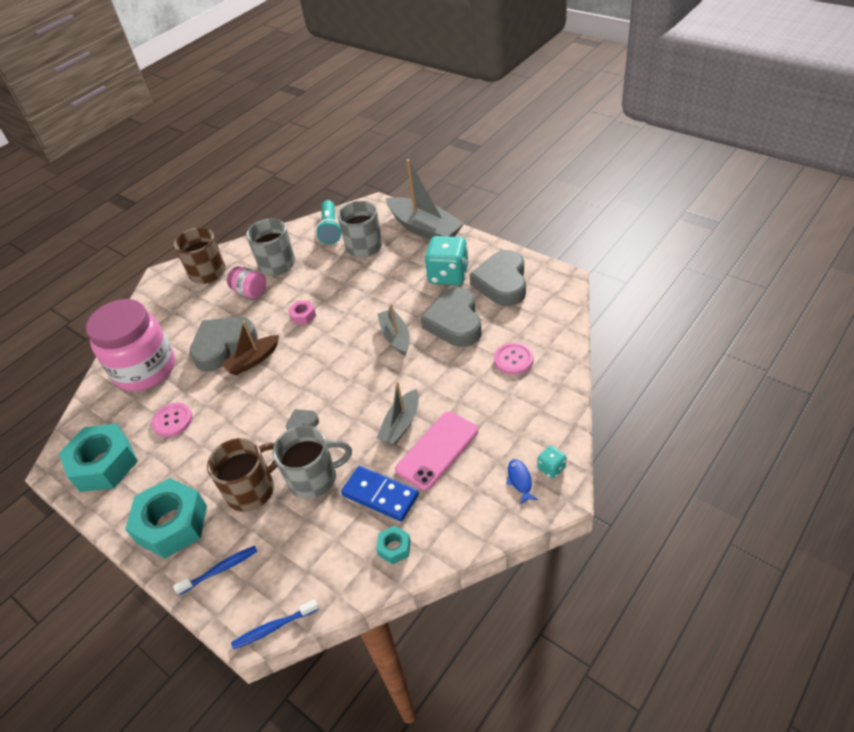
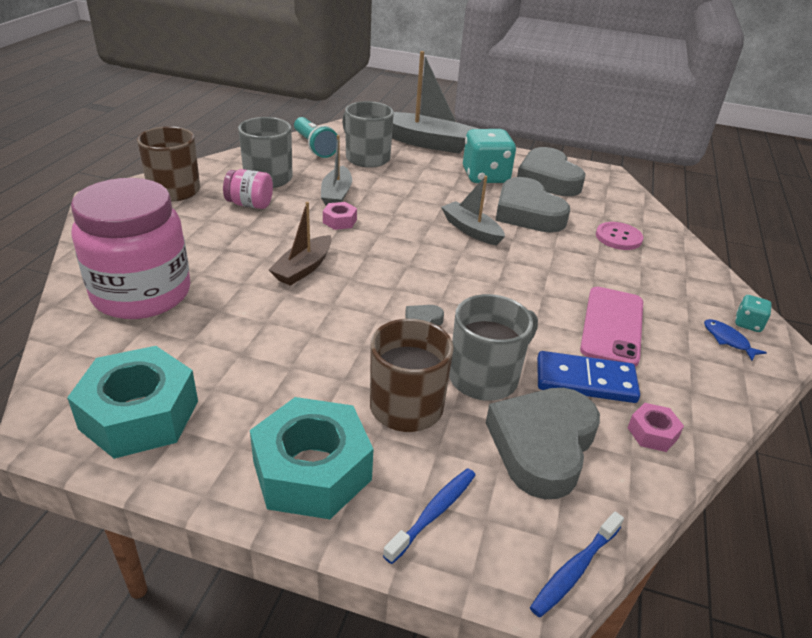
camera: 30 degrees left, 10 degrees down
(172, 420) = (225, 345): pink button -> none
(223, 346) = (249, 258): grey heart -> grey heart (542, 445)
(394, 548) = (652, 433): turquoise nut -> pink nut
(401, 424) = (548, 307): grey boat -> grey boat (336, 195)

